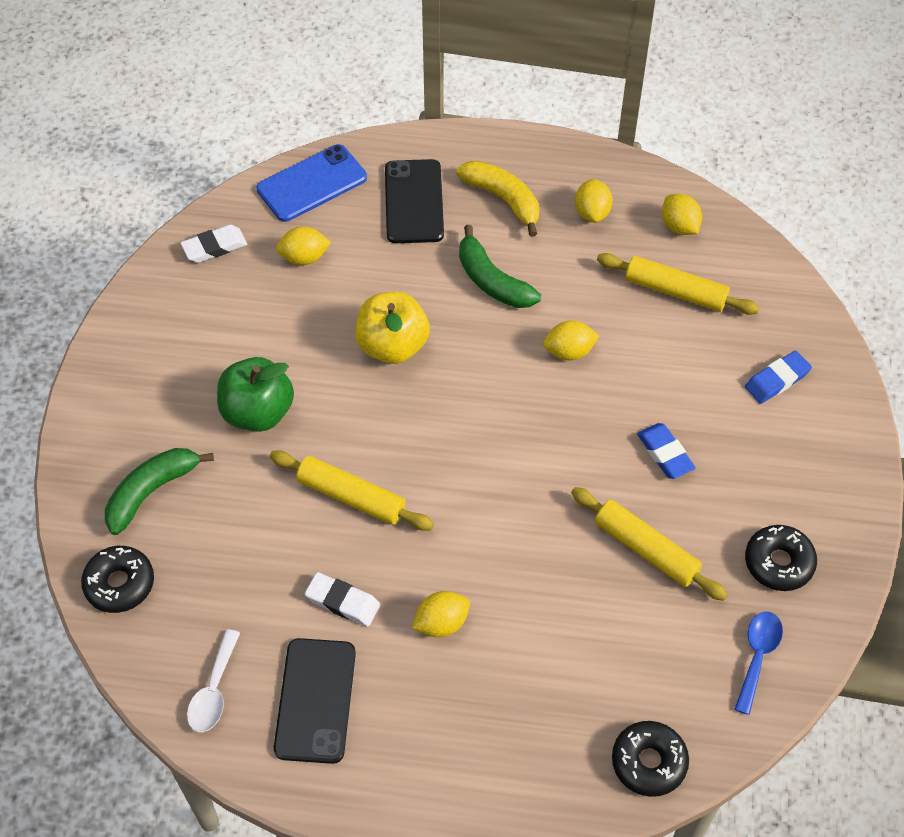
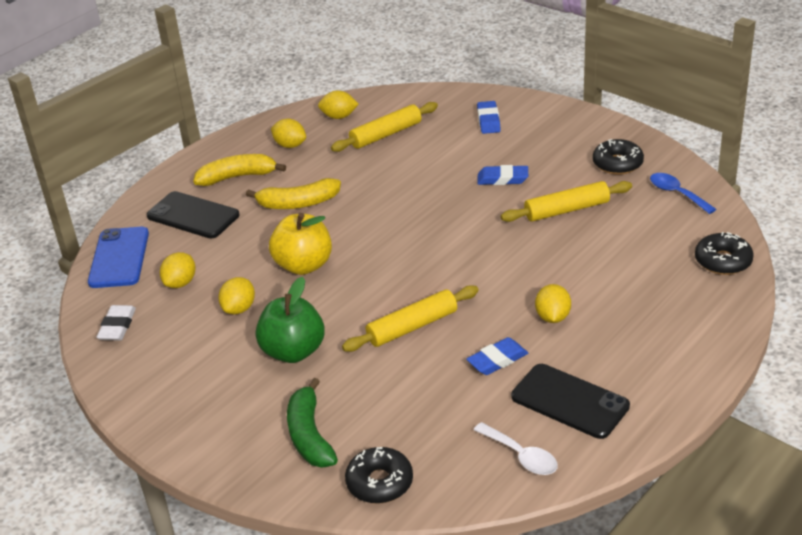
camera: 55 degrees left, 20 degrees down
(342, 602) = (497, 360): white eraser -> blue eraser
(492, 281) = (298, 203): green banana -> yellow banana
(569, 351) = (388, 190): yellow lemon -> yellow lemon (239, 309)

